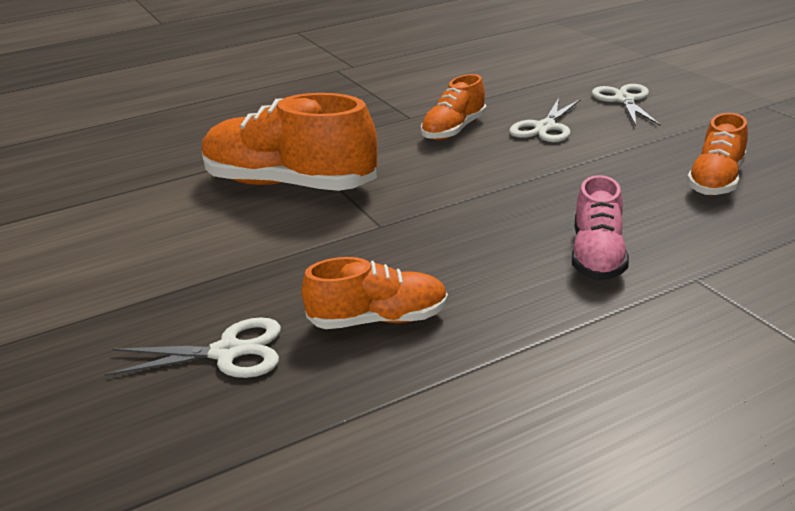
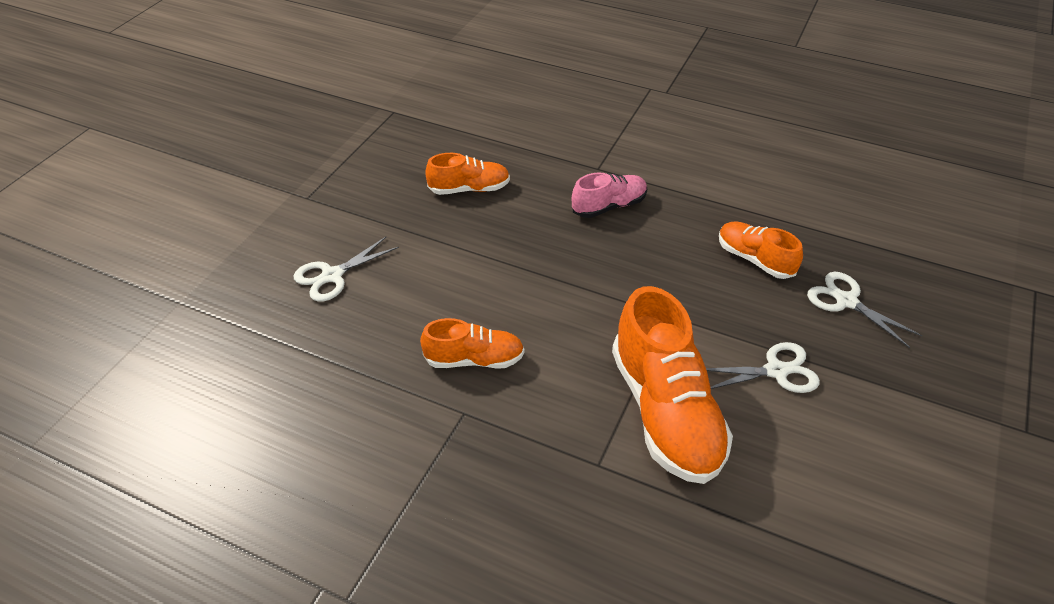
camera: 130 degrees left, 15 degrees up
(545, 127) = (429, 301): white scissors -> white scissors (776, 371)

